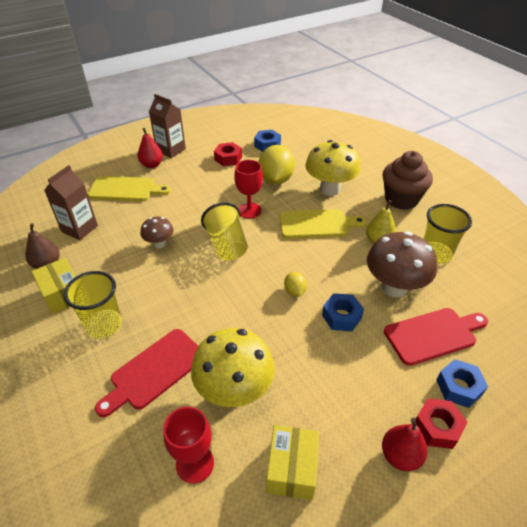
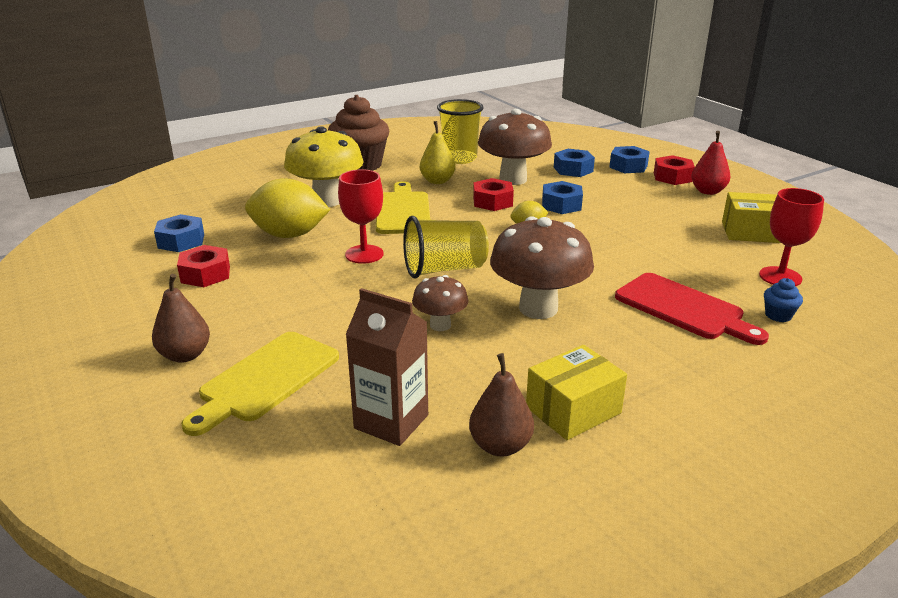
camera: 90 degrees left, 15 degrees down
(104, 325) = (626, 357): yellow cup -> none
(125, 189) = (266, 379): yellow cutting board -> yellow cutting board turned 150 degrees counterclockwise
(131, 437) = (778, 315): none -> blue cupcake
(152, 165) = (185, 355): red pear -> brown pear
(170, 288) = (538, 308): none -> brown mushroom
(171, 150) = (137, 336): brown carton -> none
(234, 390) = (684, 259): yellow mushroom -> none
(341, 272) = (492, 202): none -> red nut
(433, 335) = (573, 169): red cutting board -> blue nut

